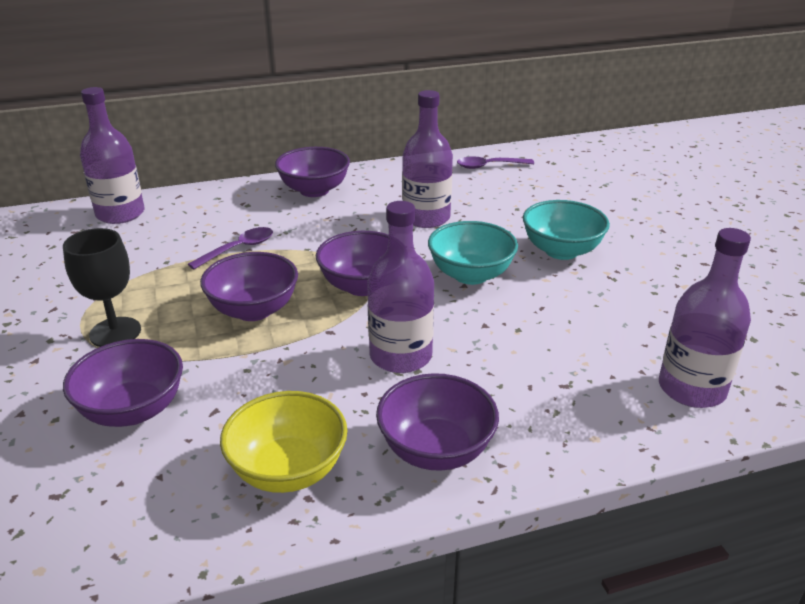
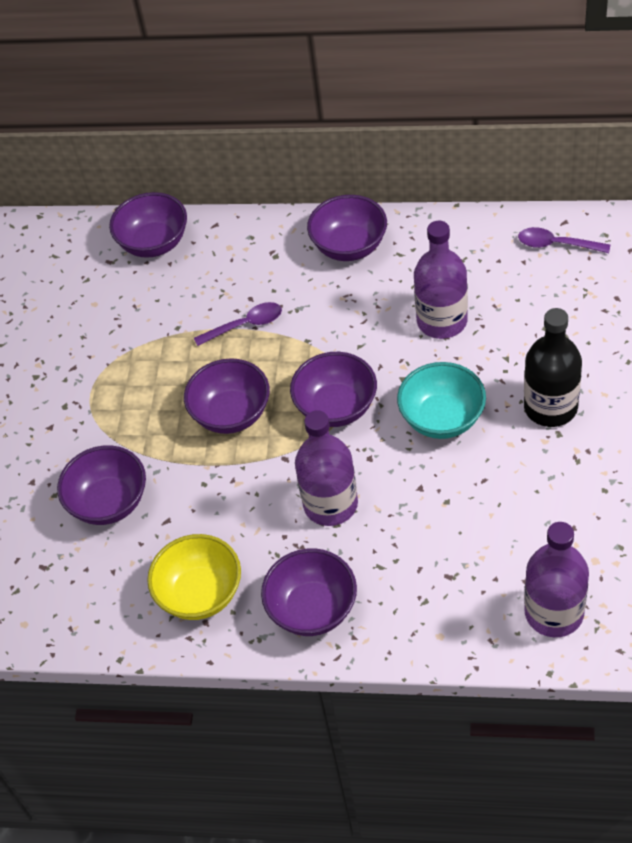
camera: 30 degrees right, 20 degrees up
(115, 332) = (115, 411): black goblet -> none
(120, 214) = (154, 243): purple bottle -> purple bowl
(561, 251) = (550, 407): turquoise bowl -> black bottle

